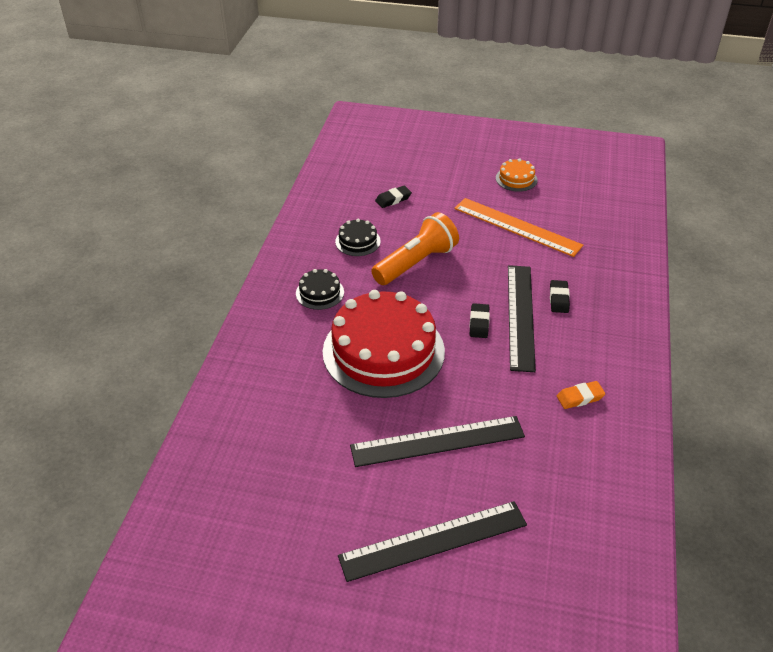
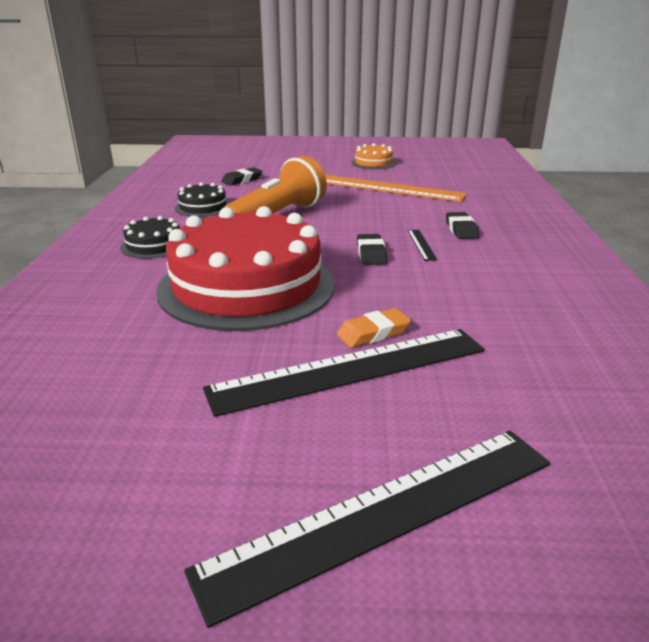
camera: 10 degrees left, 15 degrees down
(520, 316) = (421, 244): black ruler -> black ruler, size x0.40
(580, 397) = (539, 304): orange eraser -> orange eraser (373, 333)

